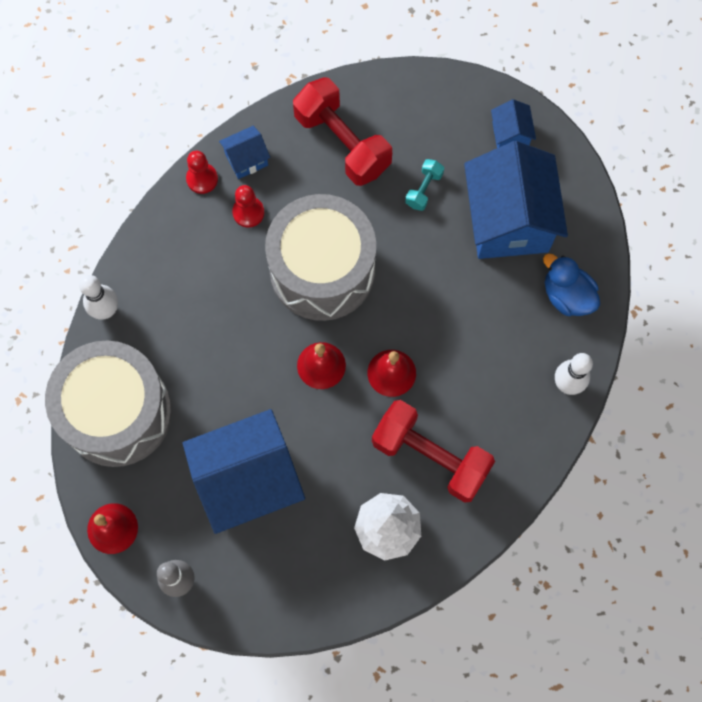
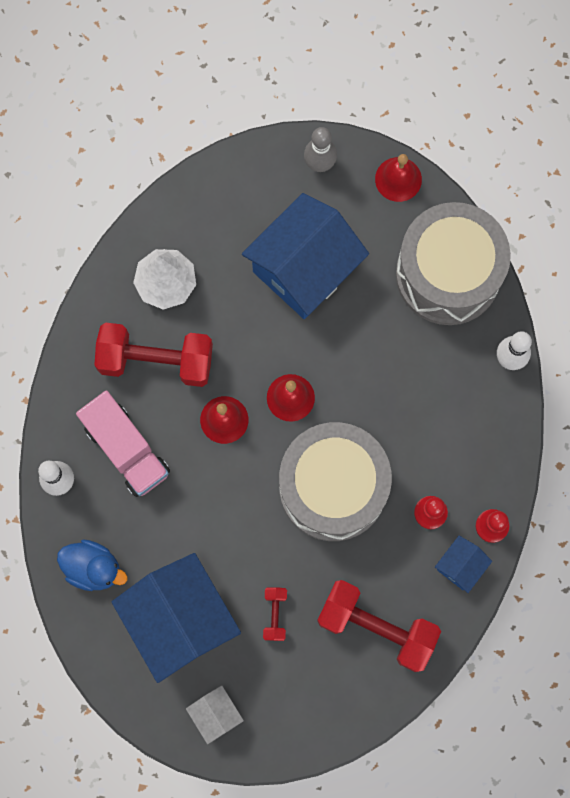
camera: 155 degrees right, 5 degrees up
(424, 189) = (275, 614): turquoise dumbbell -> red dumbbell
(493, 386) = (126, 449): none -> pink truck
(510, 135) = (215, 714): blue house -> white house

